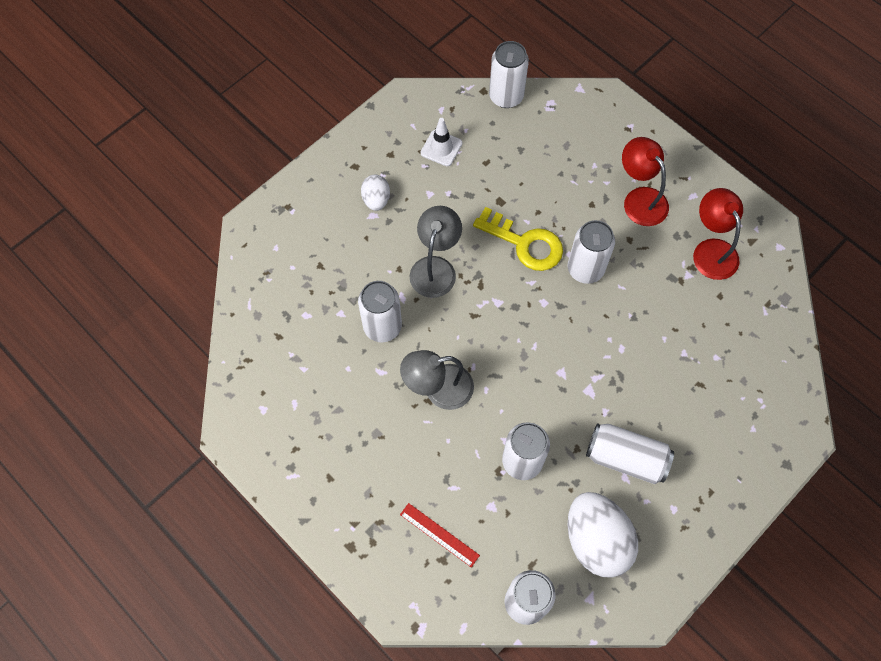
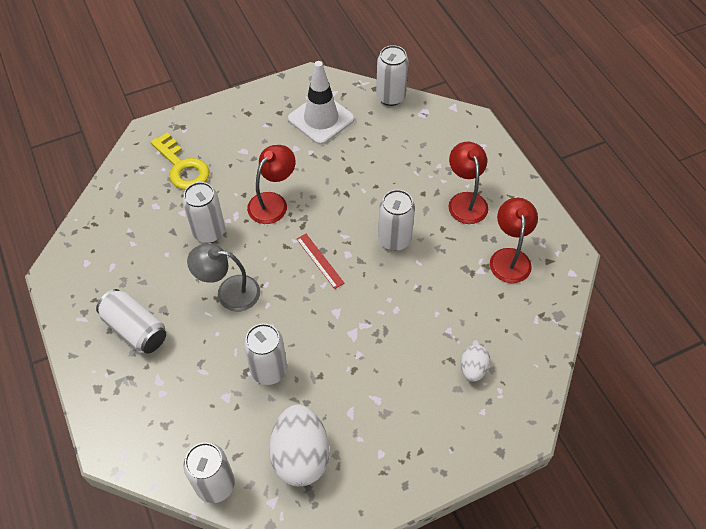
camera: 20 degrees right, 10 degrees down
(376, 200) = (252, 141): white egg -> white egg (473, 369)
(435, 267) = (273, 202): grey lamp -> red lamp
(439, 534) = (172, 404): red ruler -> red ruler (320, 260)
(441, 148) = (321, 119): white traffic cone -> white traffic cone, size x1.80
(525, 243) = (353, 206): yellow key -> yellow key (182, 167)
(626, 458) = (358, 397): white can -> white can (135, 329)

